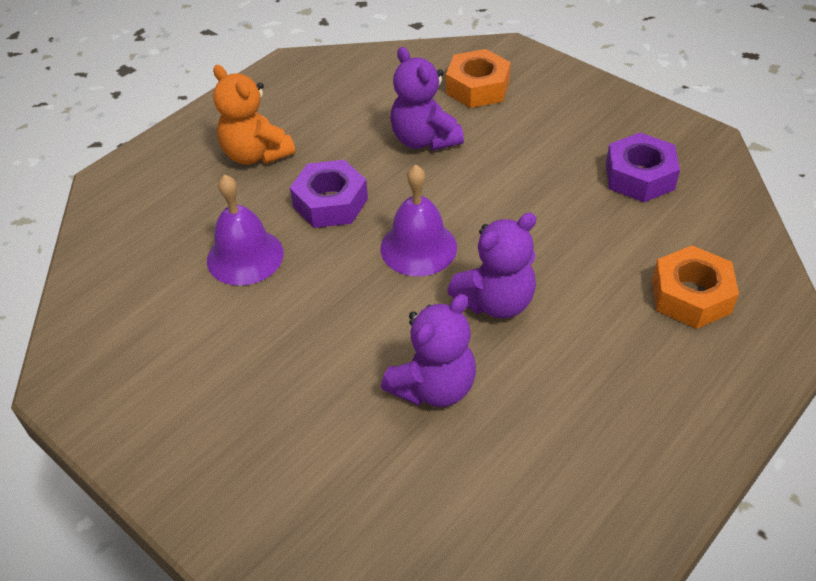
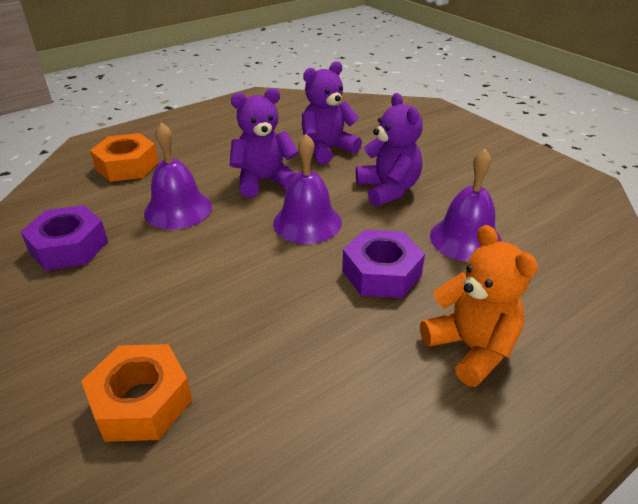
camera: 170 degrees left, 10 degrees down
(424, 139) = (256, 328): purple teddy bear -> purple teddy bear (388, 190)
(570, 239) = (178, 209): none -> purple bell

